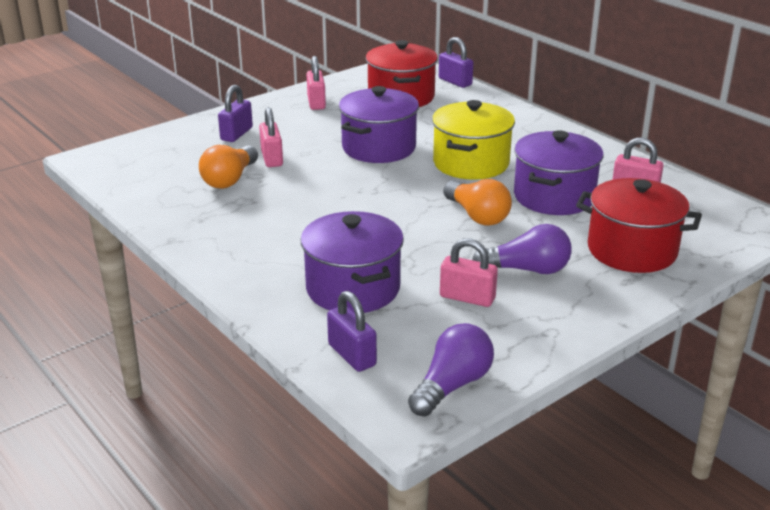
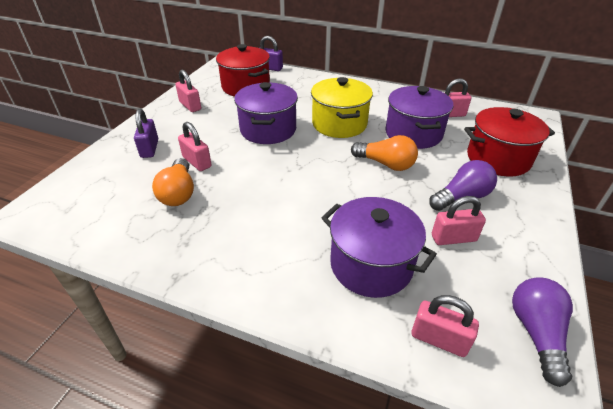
camera: 30 degrees left, 10 degrees up
(352, 355) = (439, 339): purple padlock -> pink padlock

